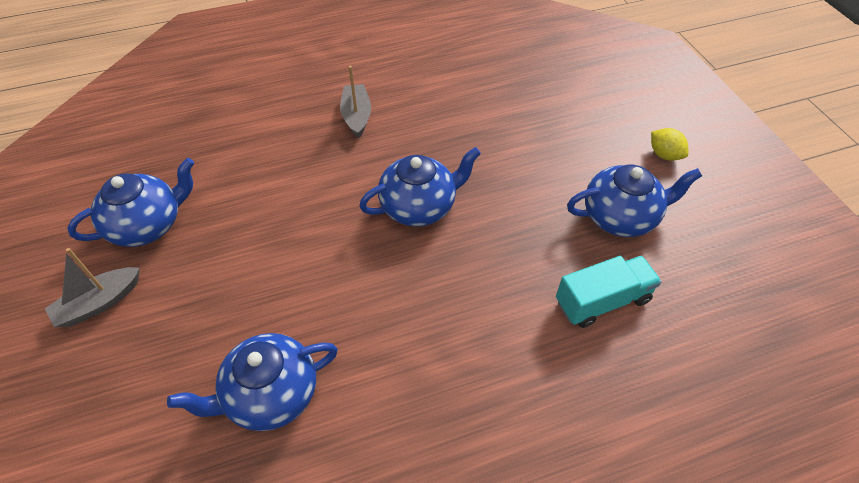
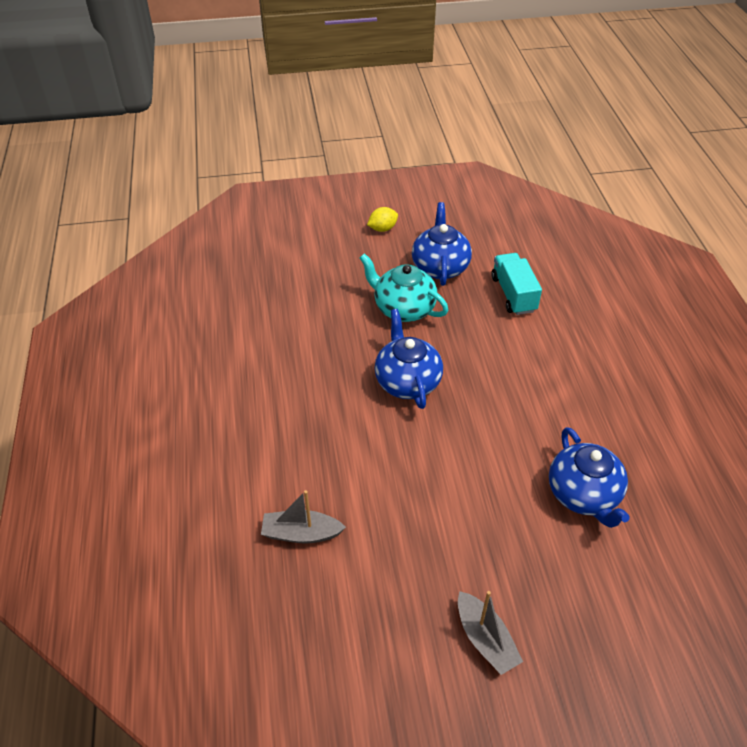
camera: 80 degrees left, 5 degrees down
(148, 225) = (390, 603): blue teapot -> none
(356, 116) = (275, 415): grey boat -> grey boat (301, 533)
(532, 190) = (403, 308): none -> turquoise teapot

